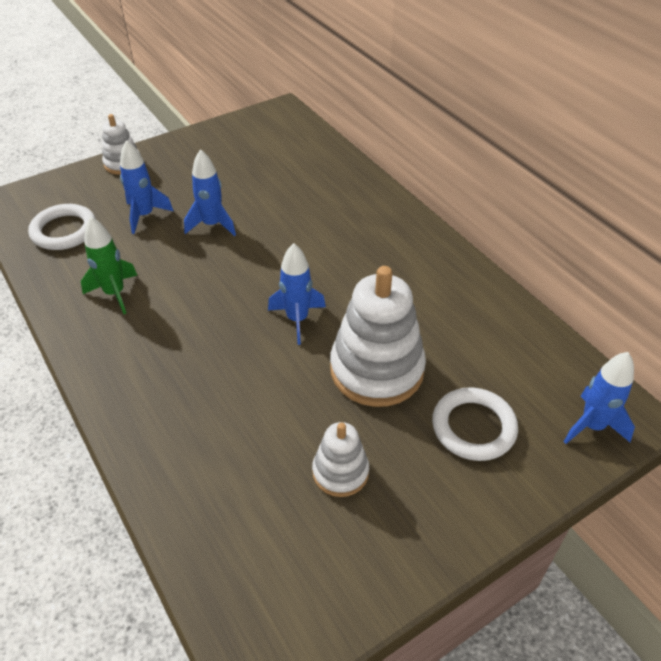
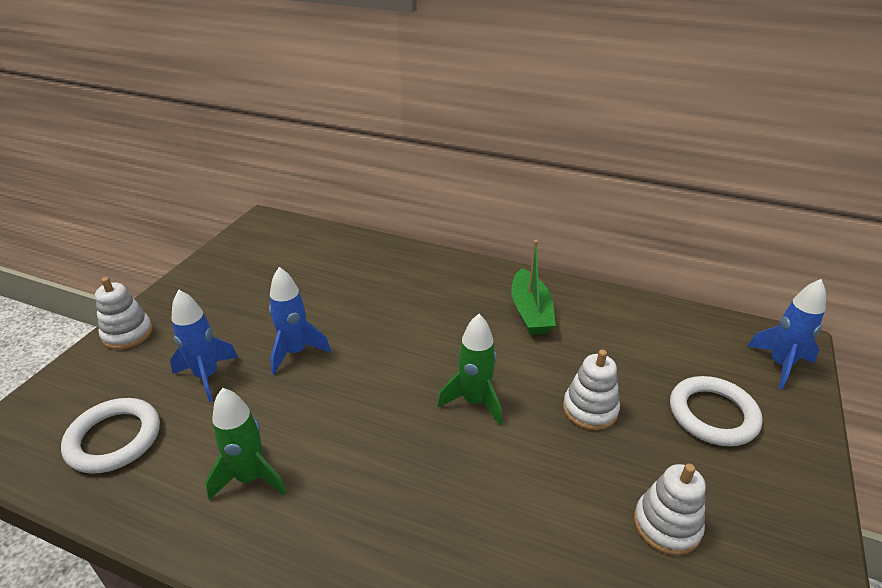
camera: 35 degrees left, 10 degrees down
(297, 319) = (474, 401): blue rocket -> green rocket
(376, 370) = (590, 409): white stacking toy -> white stacking toy, size x0.54
(415, 275) = (530, 311): none -> green boat

